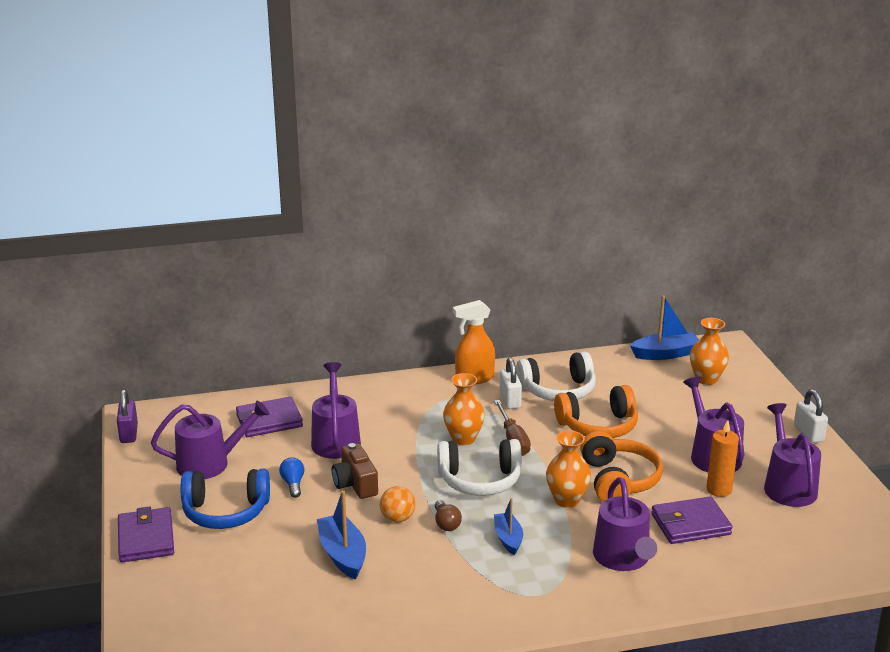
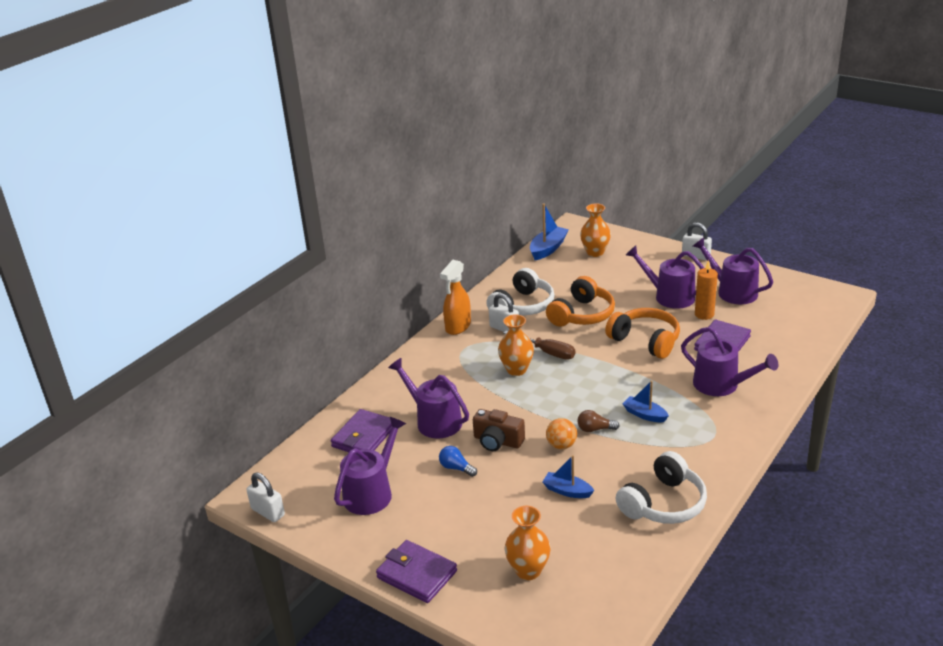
camera: 40 degrees left, 5 degrees up
(129, 434) = (268, 512): purple padlock -> white padlock
(225, 511) = (442, 517): blue headphones -> none
(343, 554) = (567, 491): blue boat -> blue boat, size x0.65
(446, 523) = (595, 429): brown light bulb -> brown light bulb turned 150 degrees clockwise
(480, 480) = (569, 389): white headphones -> white headphones (663, 503)
(567, 500) = (638, 370): orange vase -> orange vase (528, 570)

